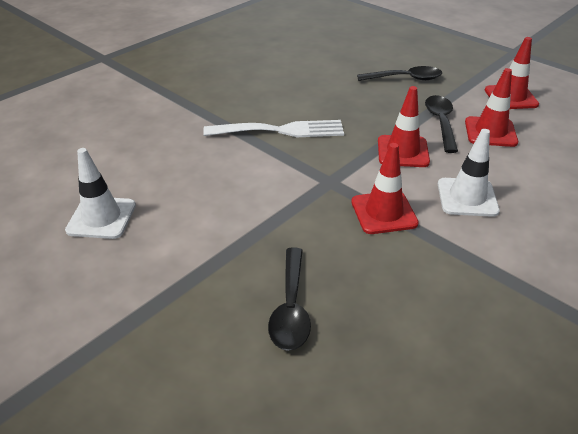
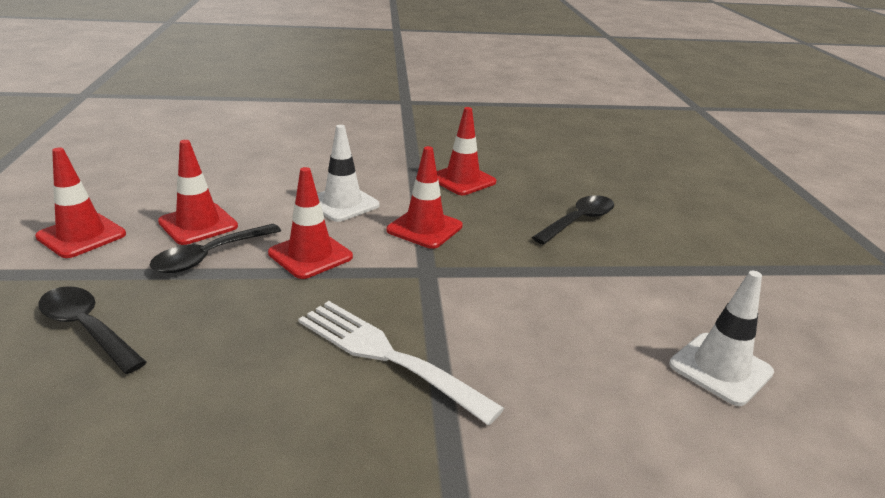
camera: 140 degrees left, 10 degrees down
(451, 294) = (462, 180): none -> red traffic cone

